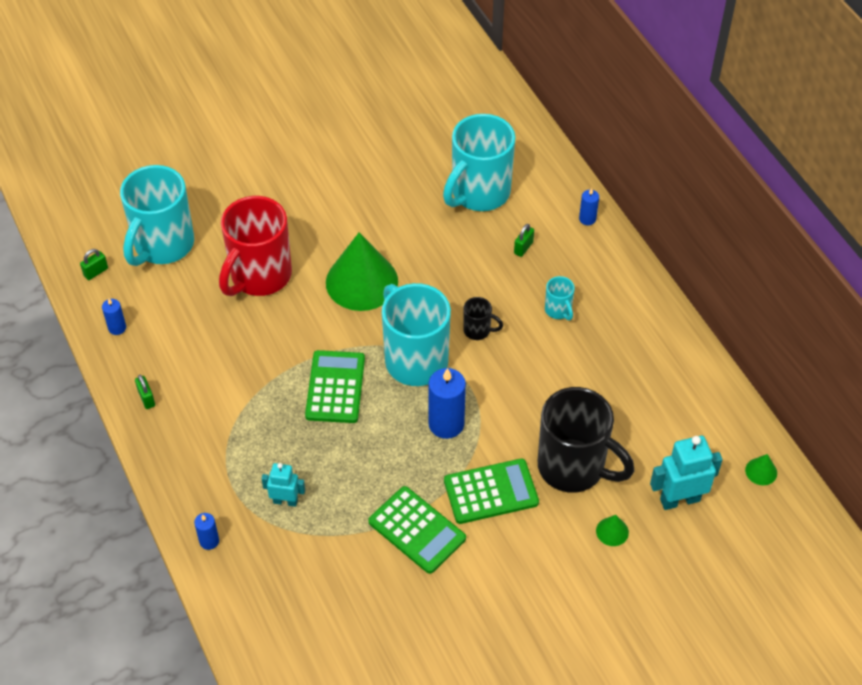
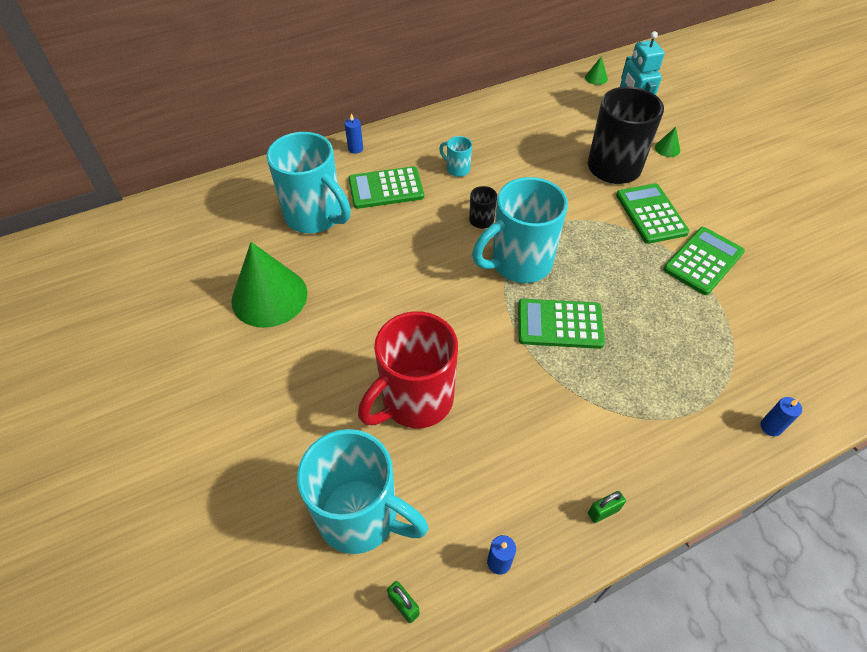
camera: 90 degrees left, 0 degrees up
(259, 276) = (415, 400): red mug -> red mug turned 105 degrees clockwise
(285, 501) = (703, 361): turquoise robot -> none
(361, 281) = (424, 306): green cone -> green cone (269, 296)
(446, 424) = (588, 241): blue candle -> none
(523, 248) = (386, 188): green padlock -> green calculator
(558, 310) = (457, 169): turquoise mug -> turquoise mug turned 120 degrees counterclockwise

